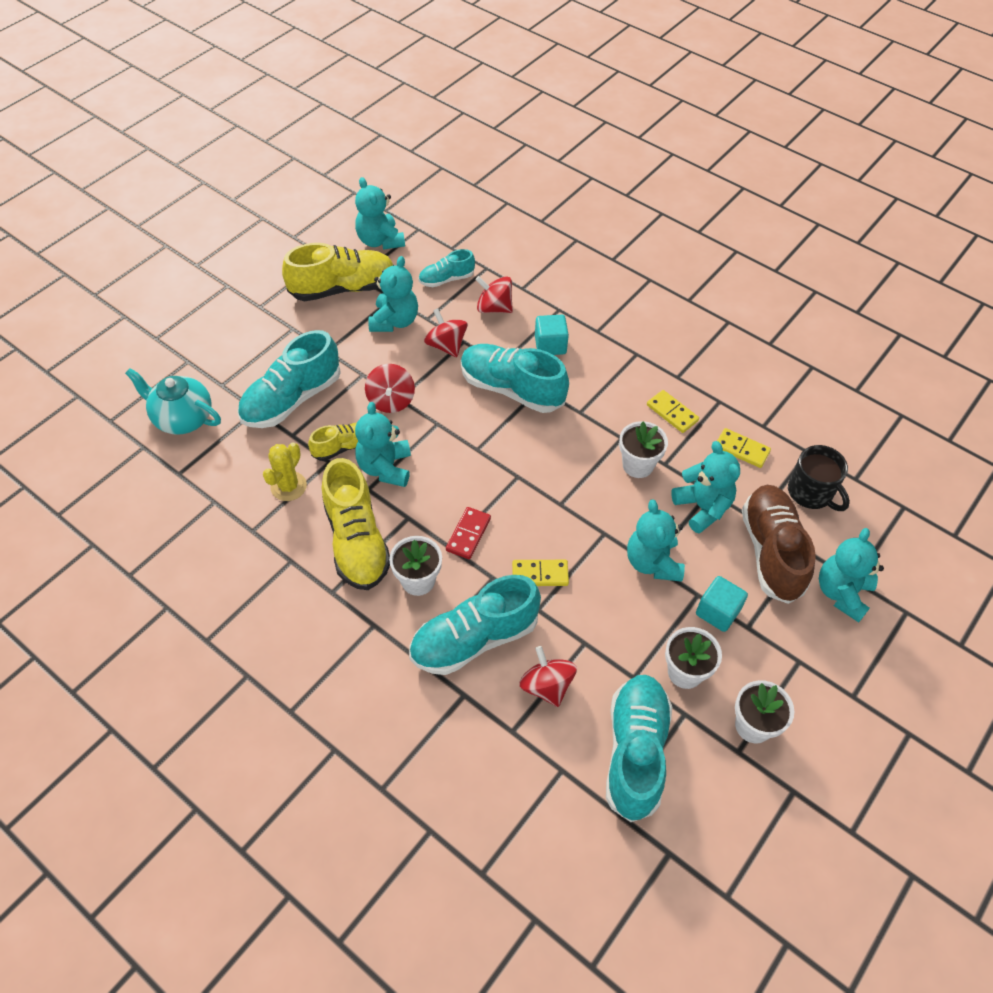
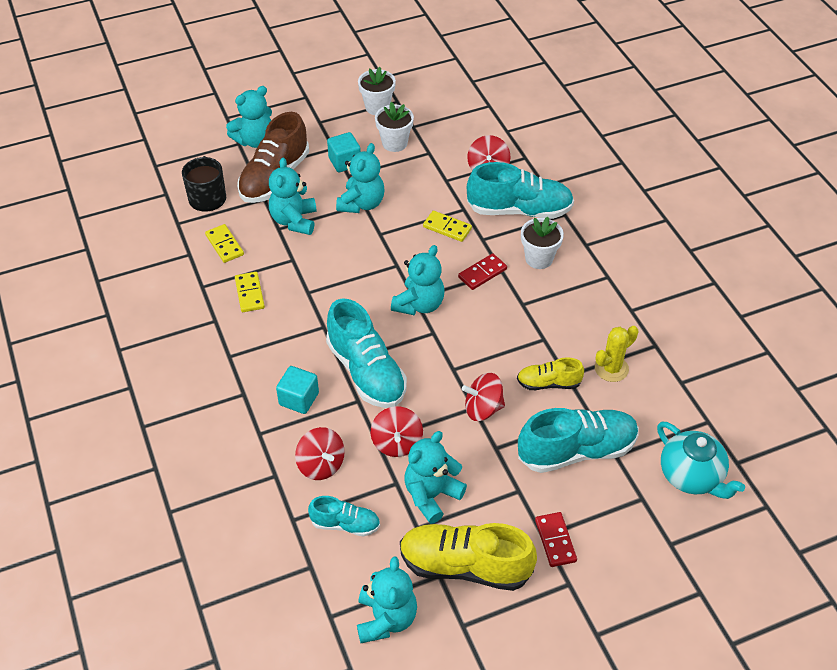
camera: 150 degrees left, 5 degrees down
(282, 328) = (555, 541): none -> red domino
(357, 541) = (572, 303): yellow shoe -> none
(385, 468) = (520, 350): turquoise teddy bear -> turquoise teddy bear (419, 304)
(391, 400) = (483, 408): red spinning top -> red spinning top turned 120 degrees counterclockwise
(635, 752) = (457, 122): turquoise shoe -> none
(638, 465) = (314, 267): white flower pot -> none

